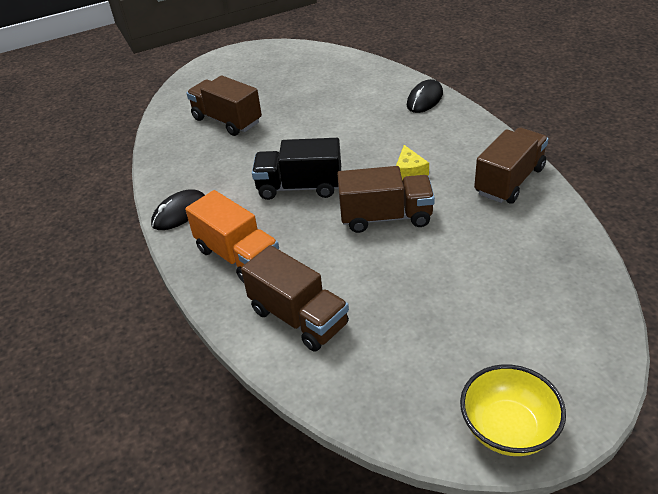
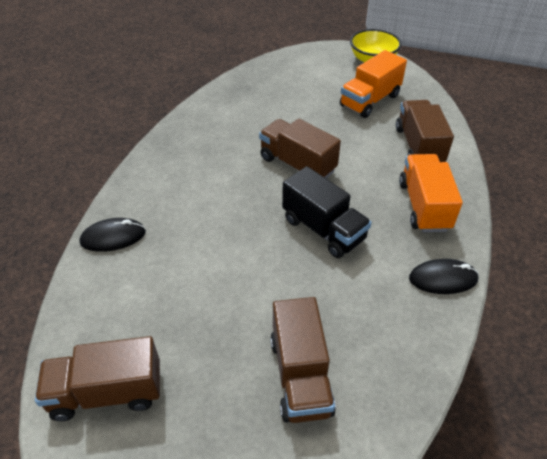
camera: 140 degrees left, 5 degrees up
(409, 171) = (234, 183): yellow cheese -> none
(418, 344) = (370, 100): none -> orange truck
(509, 181) = (194, 134): brown truck -> brown truck (107, 392)

